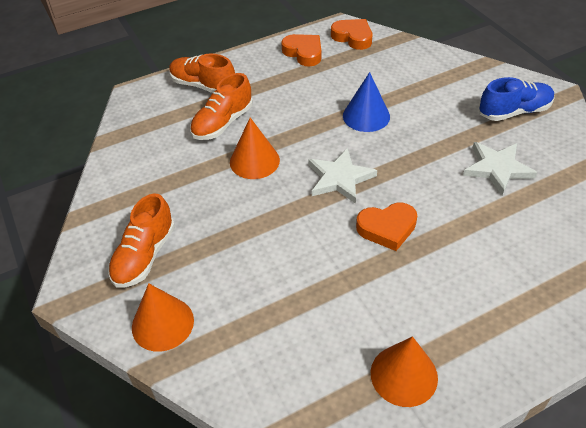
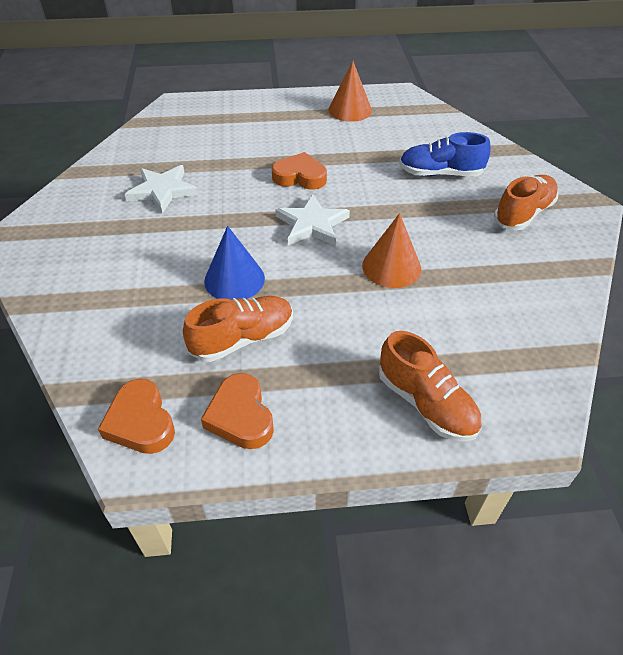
camera: 160 degrees left, 0 degrees up
(162, 323) = (508, 168): orange cone -> none
(223, 123) = (414, 327): orange shoe -> orange shoe (243, 339)
(514, 112) = (78, 233): blue shoe -> blue shoe (440, 174)

